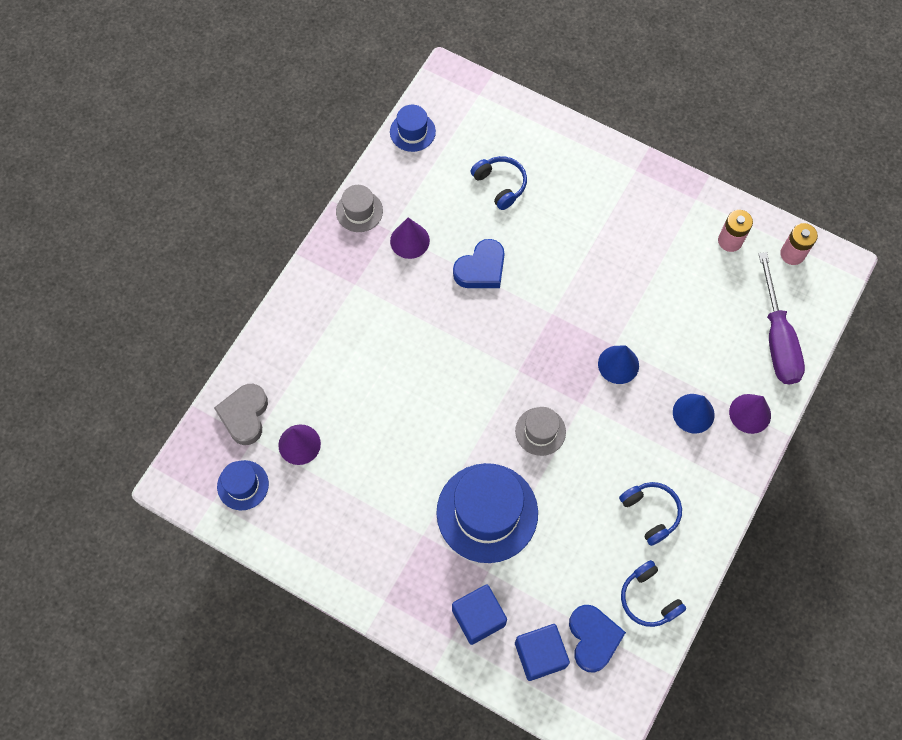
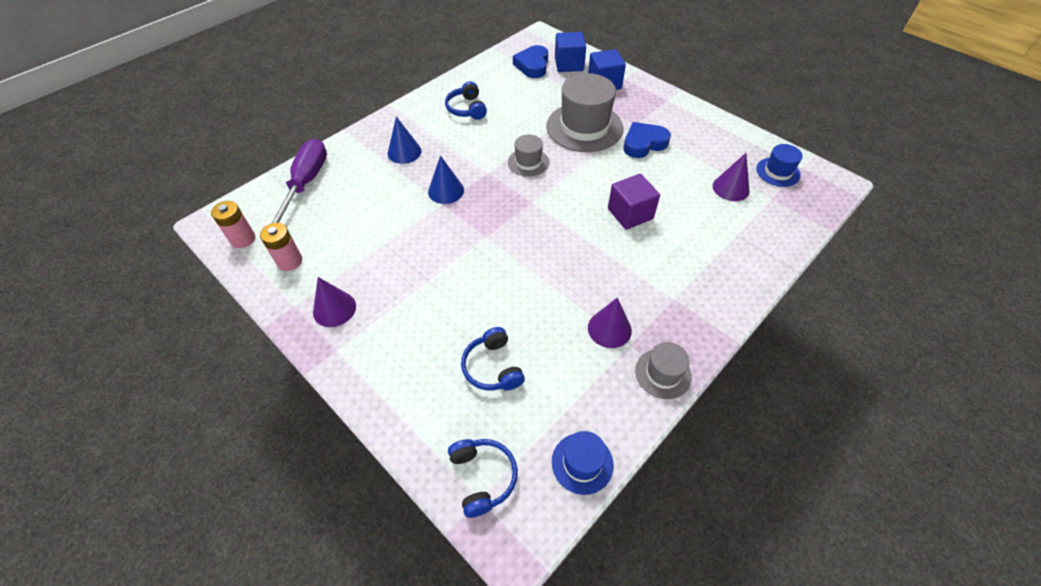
camera: 165 degrees left, 15 degrees down
(244, 415) = (781, 215): grey heart -> none
(409, 379) = (630, 214): none -> purple cube
(481, 269) = (540, 286): blue heart -> blue heart (643, 143)
(487, 512) = (584, 127): blue hat -> grey hat
(648, 598) = (489, 74): blue headphones -> blue headphones (483, 477)
(750, 413) = (362, 145): purple cone -> purple cone (334, 309)

